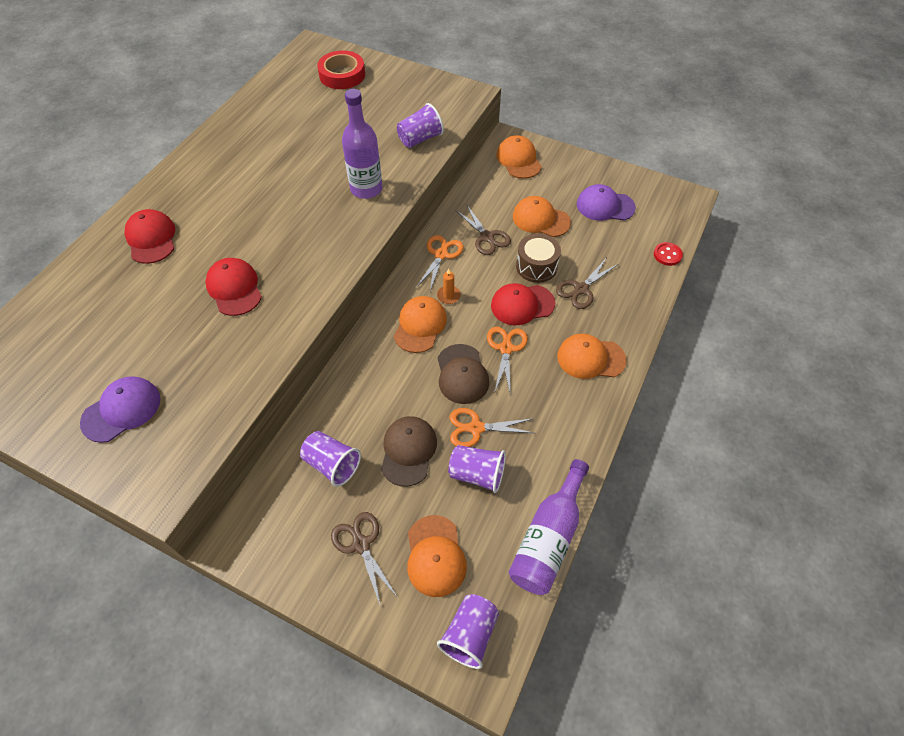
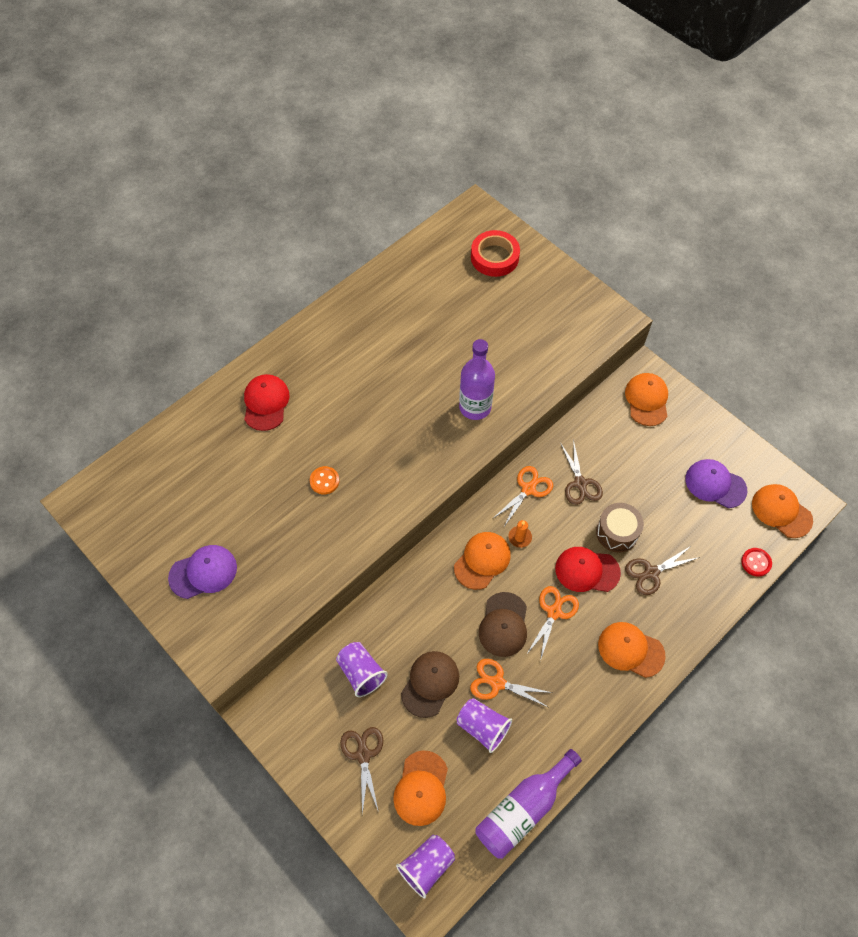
camera: 20 degrees right, 5 degrees up
(234, 288) = (324, 481): red cap -> orange button
(420, 139) = (546, 362): purple cup -> none
(540, 219) = (642, 479): orange cap -> orange cap (781, 511)

